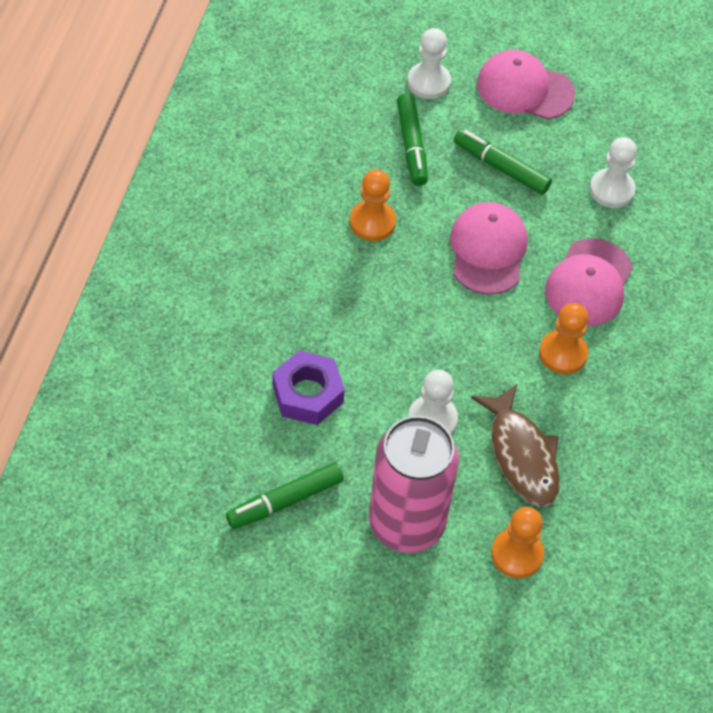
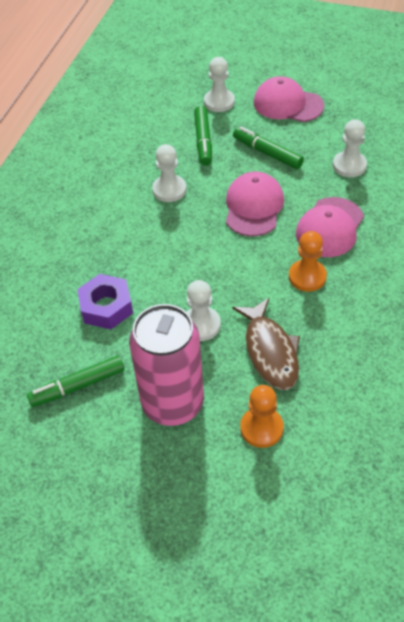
camera: 10 degrees right, 5 degrees down
(372, 222) = (169, 190): orange pawn -> white pawn

